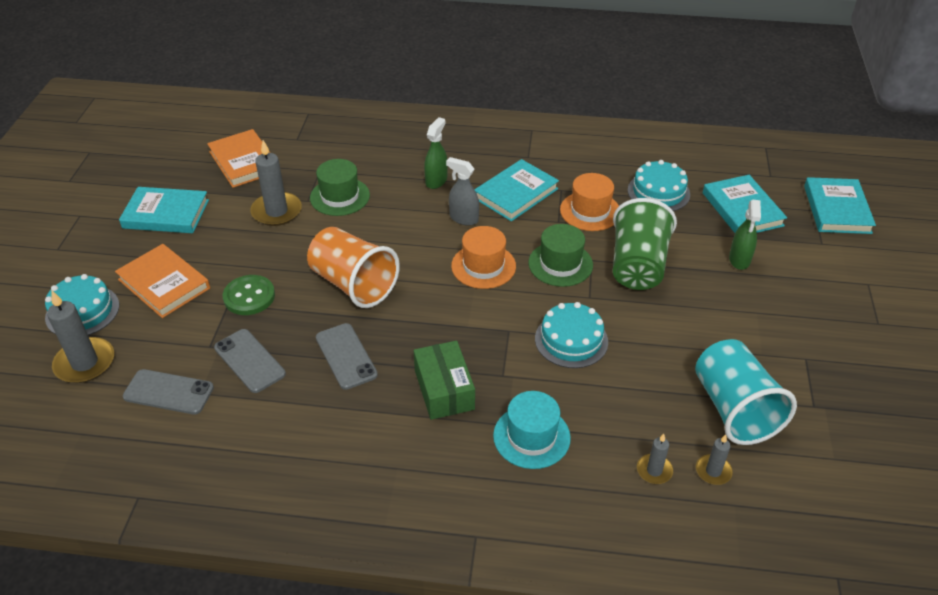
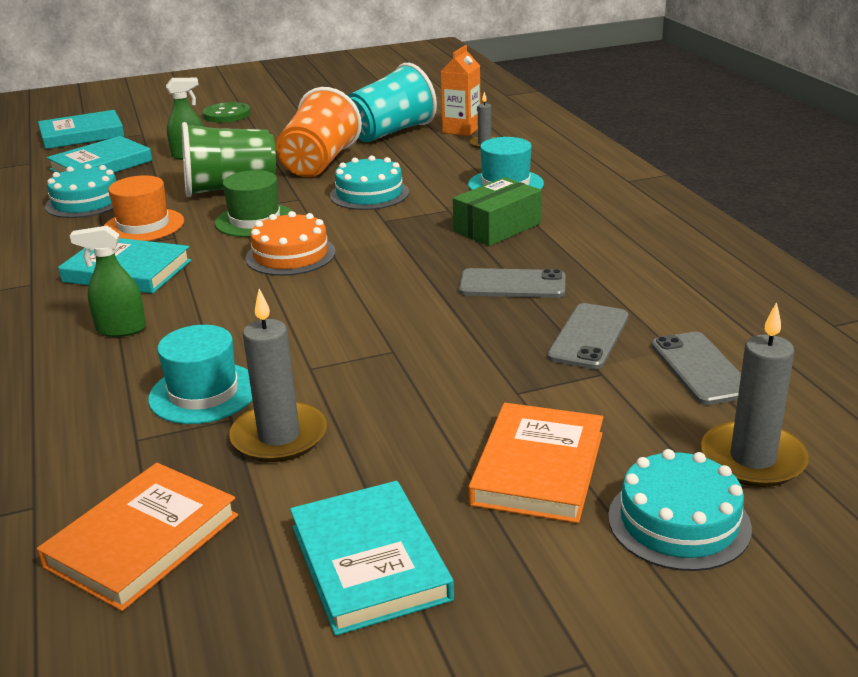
camera: 115 degrees left, 15 degrees down
(249, 296) = (487, 381): green button -> green button (227, 115)
(340, 196) = (203, 393): green hat -> turquoise hat
(346, 356) = (512, 285): grey phone -> grey phone turned 60 degrees clockwise
(353, 284) = (391, 318): orange cup -> orange cup (319, 163)
(463, 218) = (202, 289): grey spray bottle -> none
(483, 266) = (290, 255): orange hat -> orange cake
(713, 471) = (461, 130): grey candle -> orange carton

